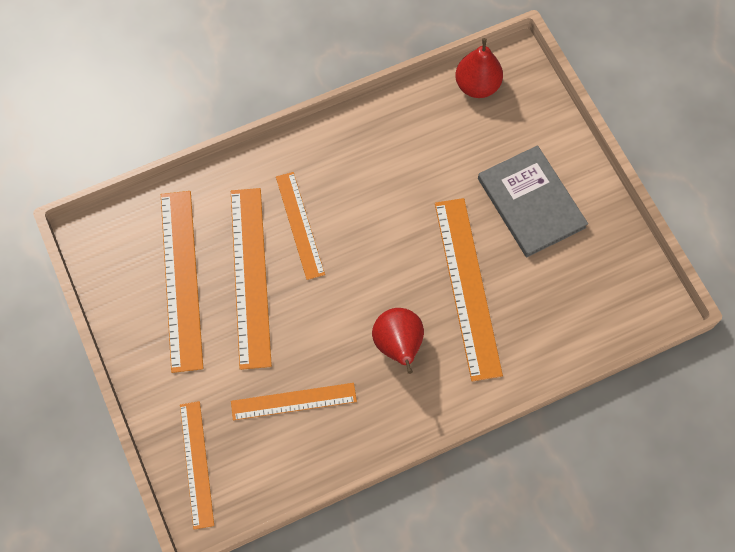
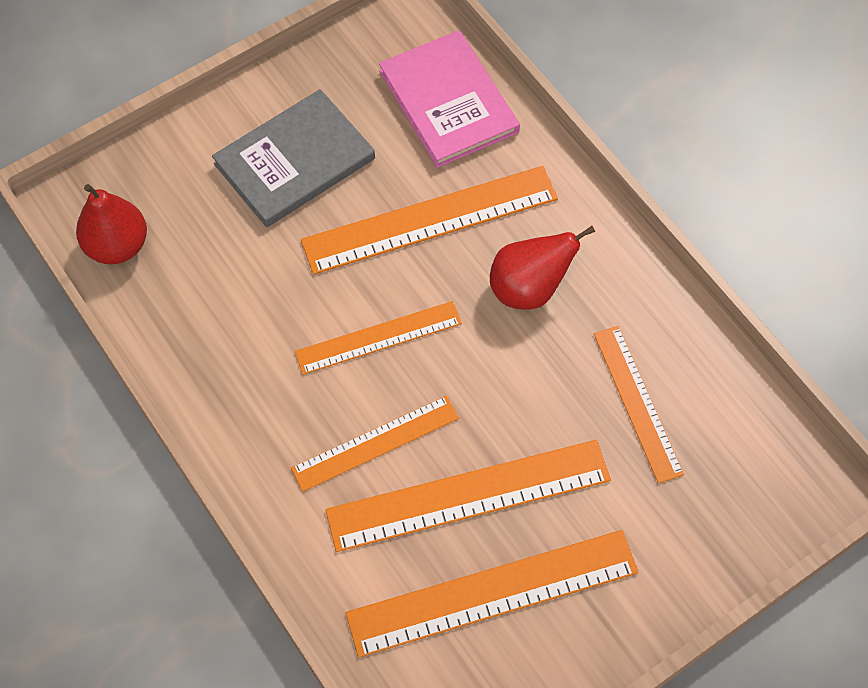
camera: 100 degrees left, 5 degrees down
(197, 464) = (756, 509): orange ruler -> orange ruler (378, 337)
(571, 317) = (448, 102): none -> pink book

